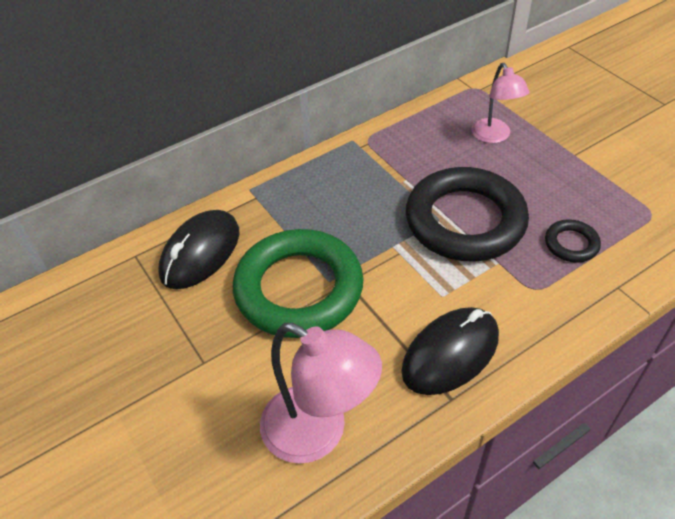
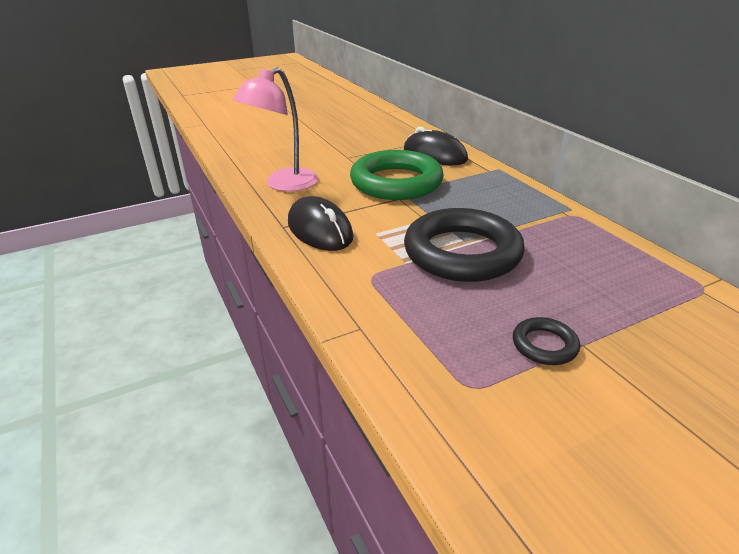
camera: 95 degrees right, 15 degrees down
(494, 136) = (603, 288): pink lamp -> none
(571, 244) = (425, 309): black ring -> black ring (544, 345)

